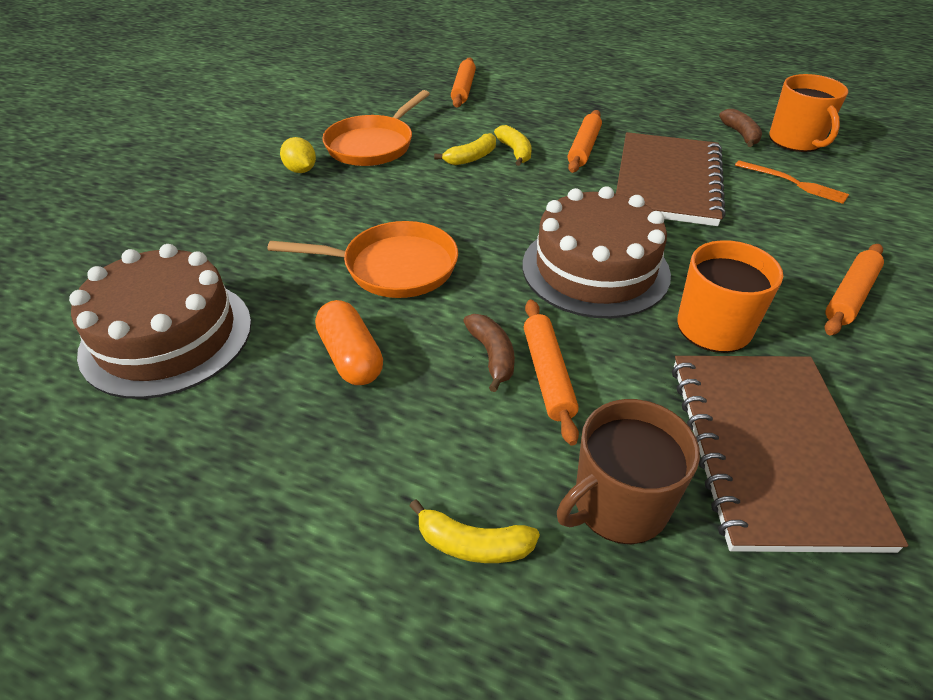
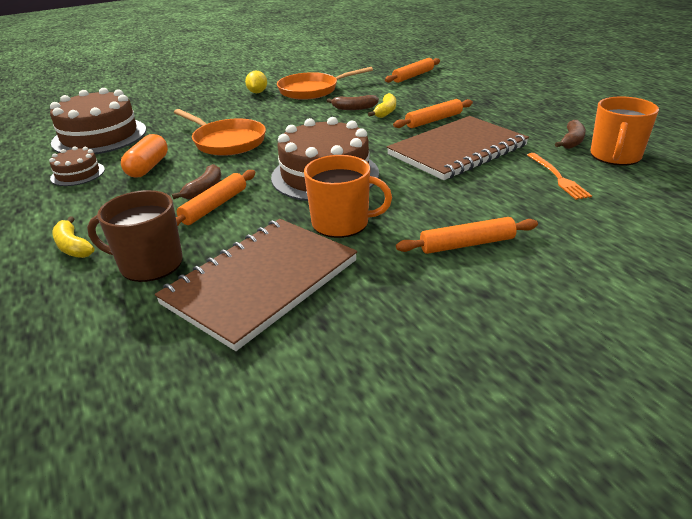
camera: 40 degrees right, 10 degrees down
(253, 421) = (77, 174): none -> brown cake
(471, 158) = (354, 108): yellow banana -> brown banana

